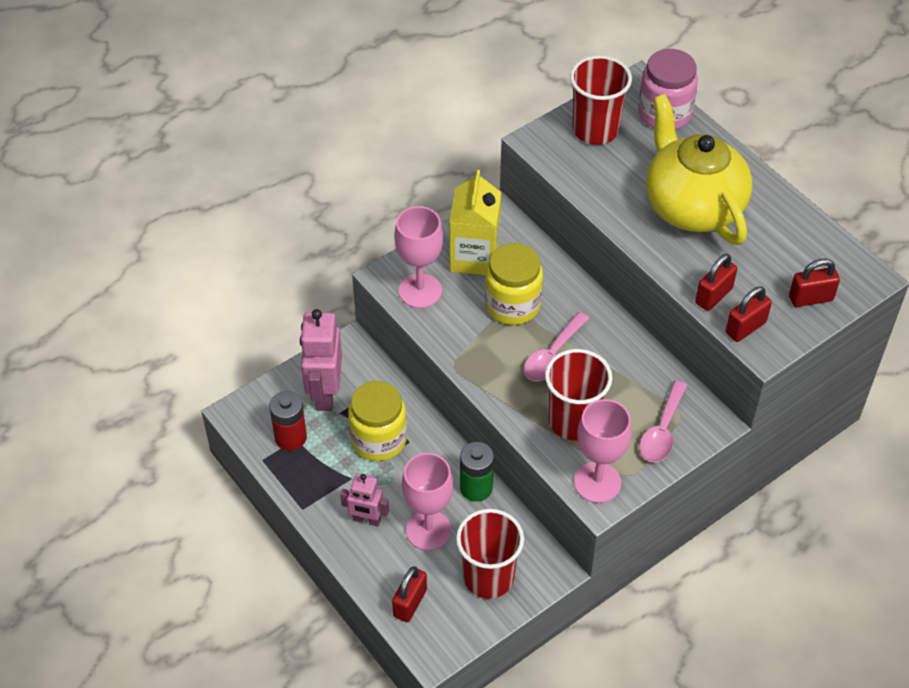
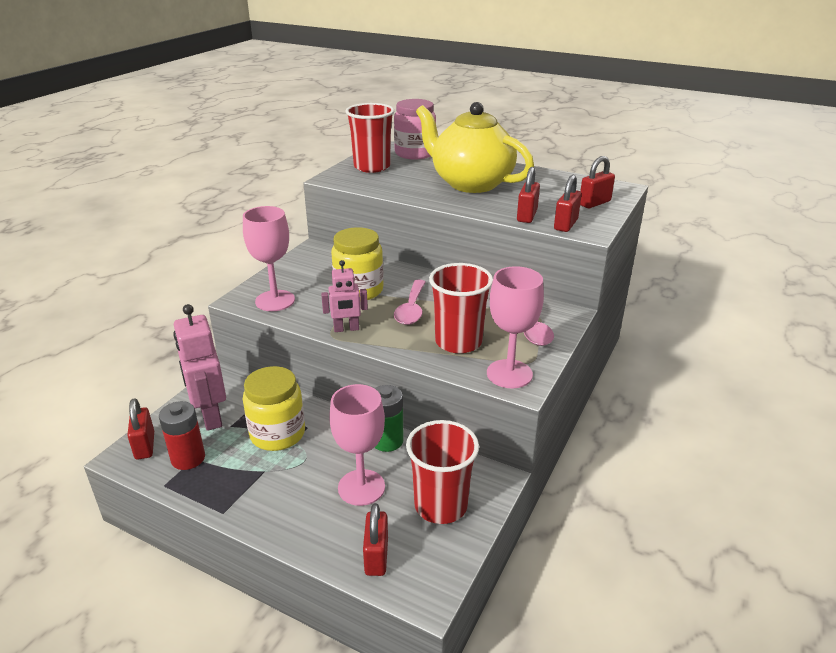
camera: 25 degrees left, 20 degrees down
(257, 407) = (145, 446): none -> red padlock
(366, 520) = (295, 499): pink robot -> pink robot (346, 329)
(474, 257) = (310, 273): yellow carton -> none

